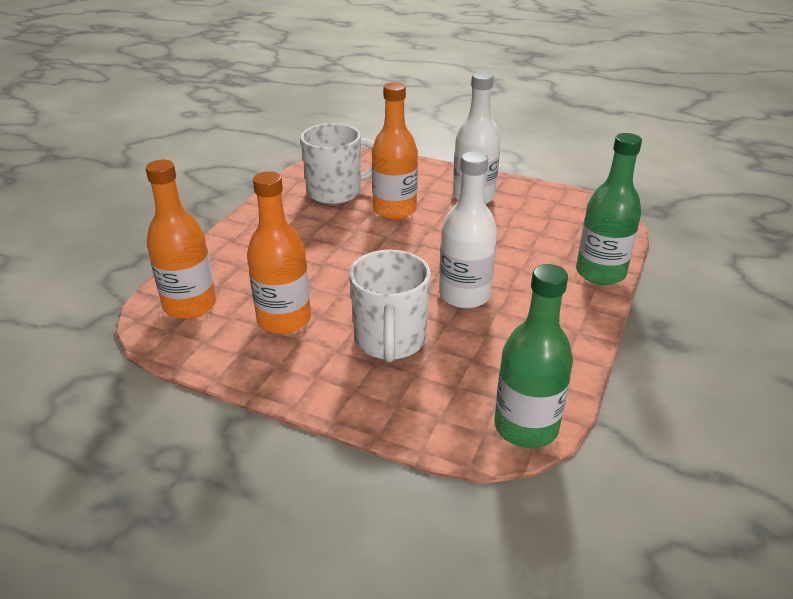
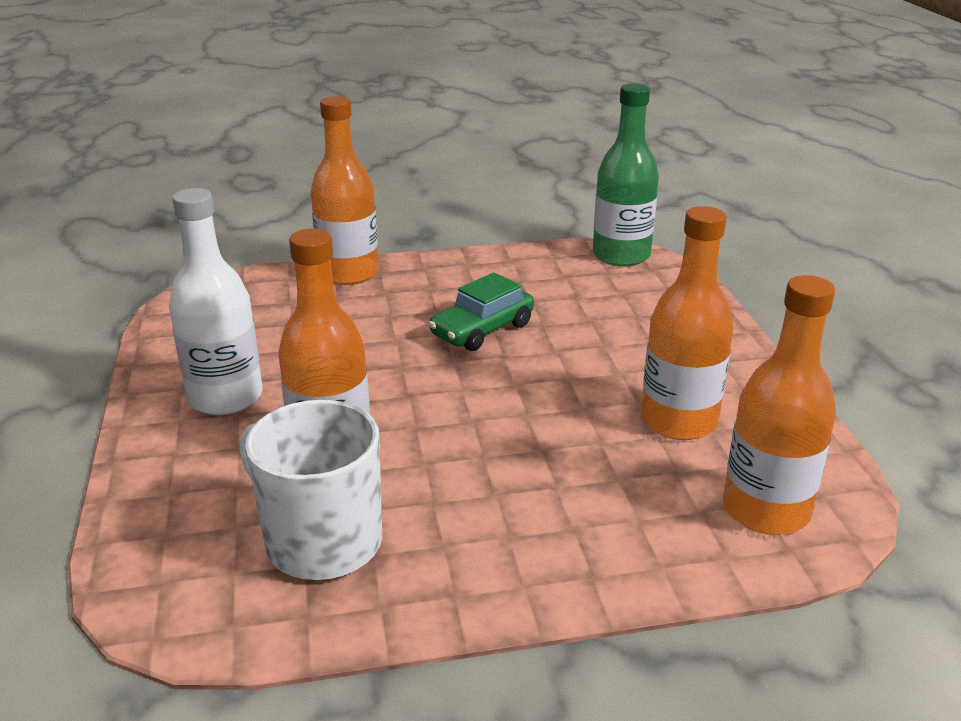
camera: 125 degrees left, 5 degrees down
(390, 340) = (613, 343): white mug -> none
(464, 295) = (482, 330): white bottle -> green car
(600, 273) = (349, 273): green bottle -> orange bottle

